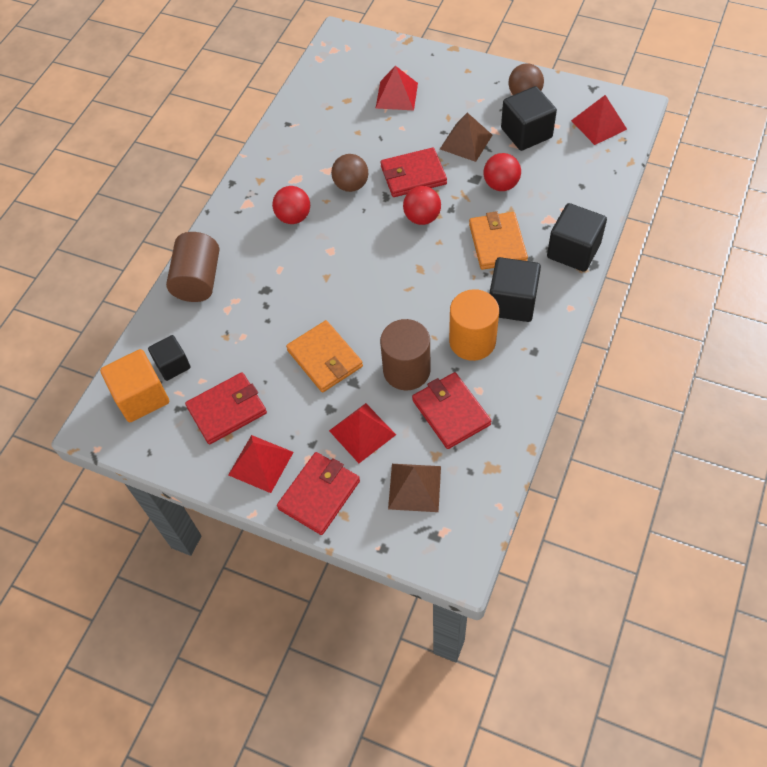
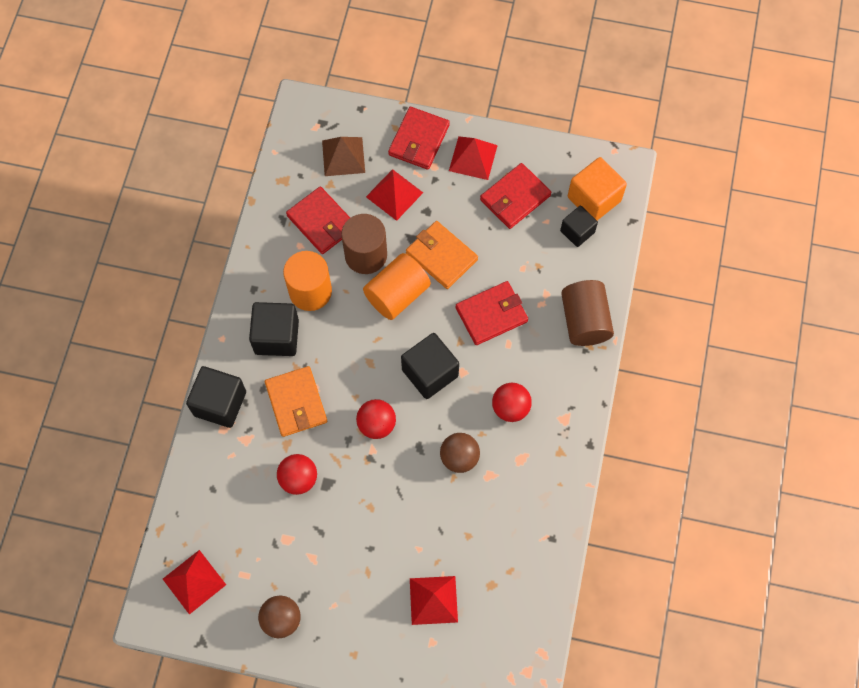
camera: 165 degrees right, 10 degrees up
(380, 327) = (397, 294): none -> orange cylinder
(413, 175) = (394, 480): red wallet -> red wallet (491, 314)
(466, 142) = (343, 536): brown pyramid -> none
(526, 133) = (276, 558): black cube -> black cube (430, 373)

